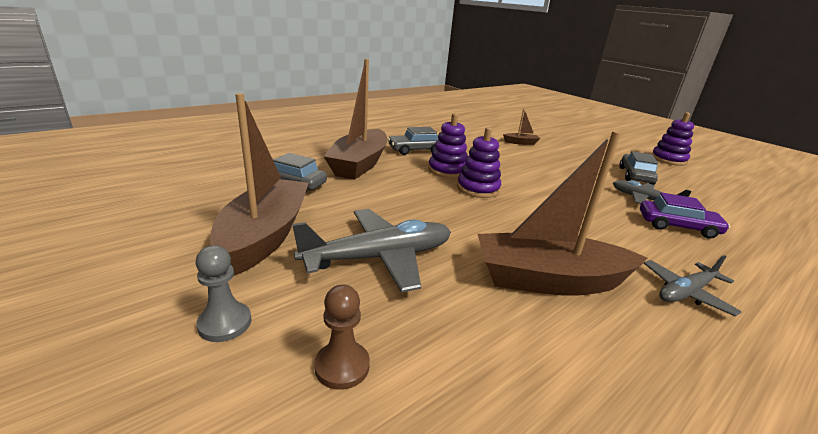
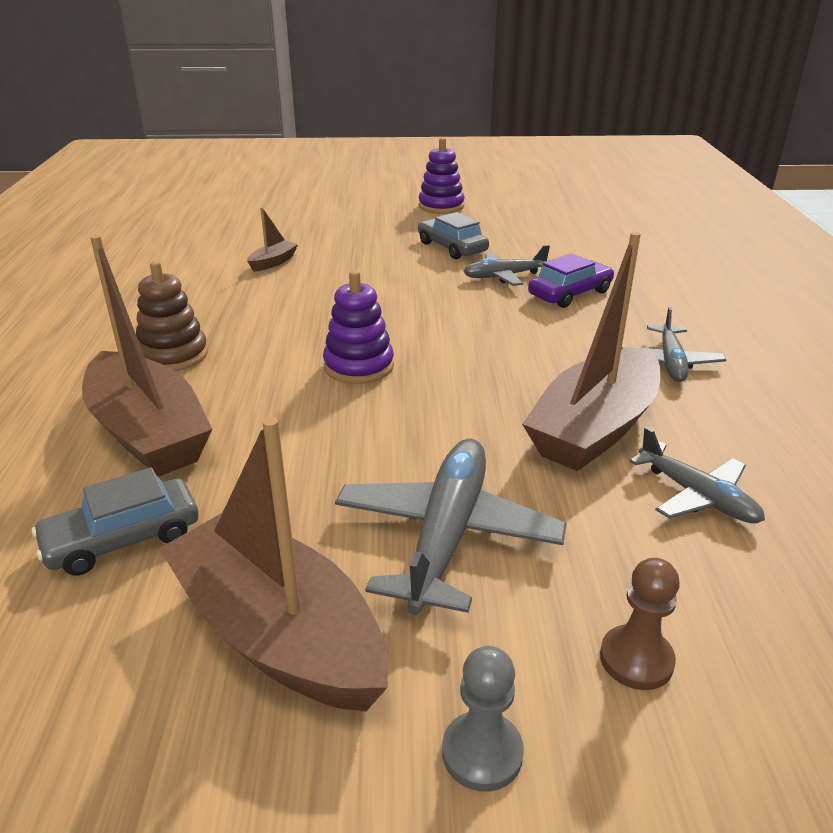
camera: 50 degrees left, 5 degrees up
(416, 150) = (173, 355): grey car -> brown stacking toy
(447, 170) = (277, 362): purple stacking toy -> none
(544, 351) = (696, 496): none -> grey plane

